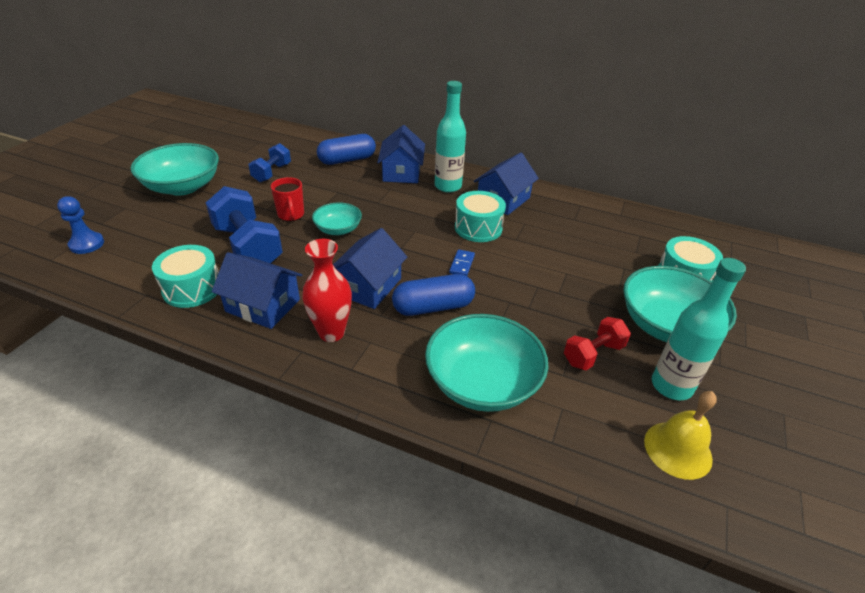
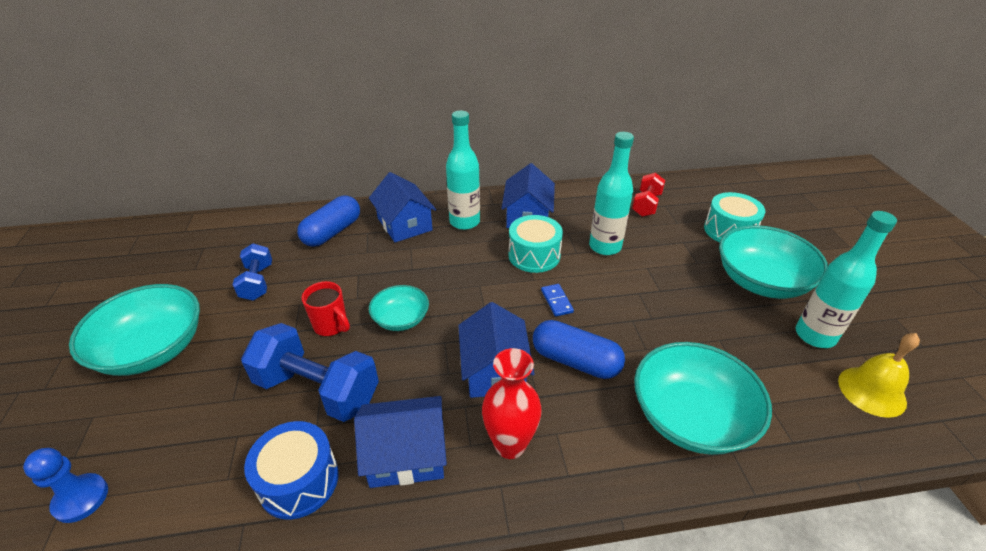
camera: 30 degrees left, 0 degrees up
(192, 288) = (299, 481): turquoise drum -> blue drum
(433, 307) = (575, 361): blue capsule -> blue capsule turned 75 degrees clockwise
(545, 244) = (605, 247): none -> turquoise bottle
(593, 354) = (740, 337): red dumbbell -> red dumbbell (646, 205)

